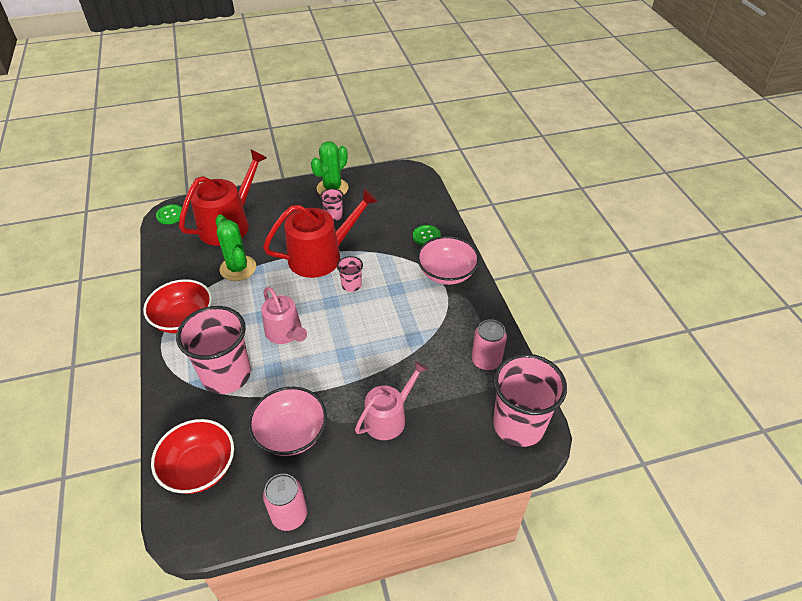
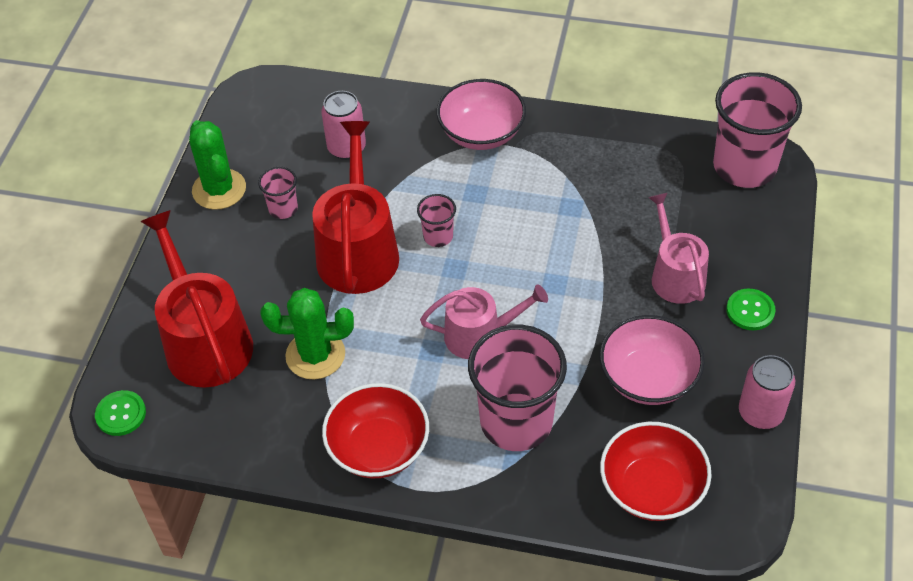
camera: 60 degrees left, 5 degrees up
(426, 236) = (400, 125): green button -> green button (750, 310)
(486, 361) = (643, 156): pink can -> pink can (346, 148)

